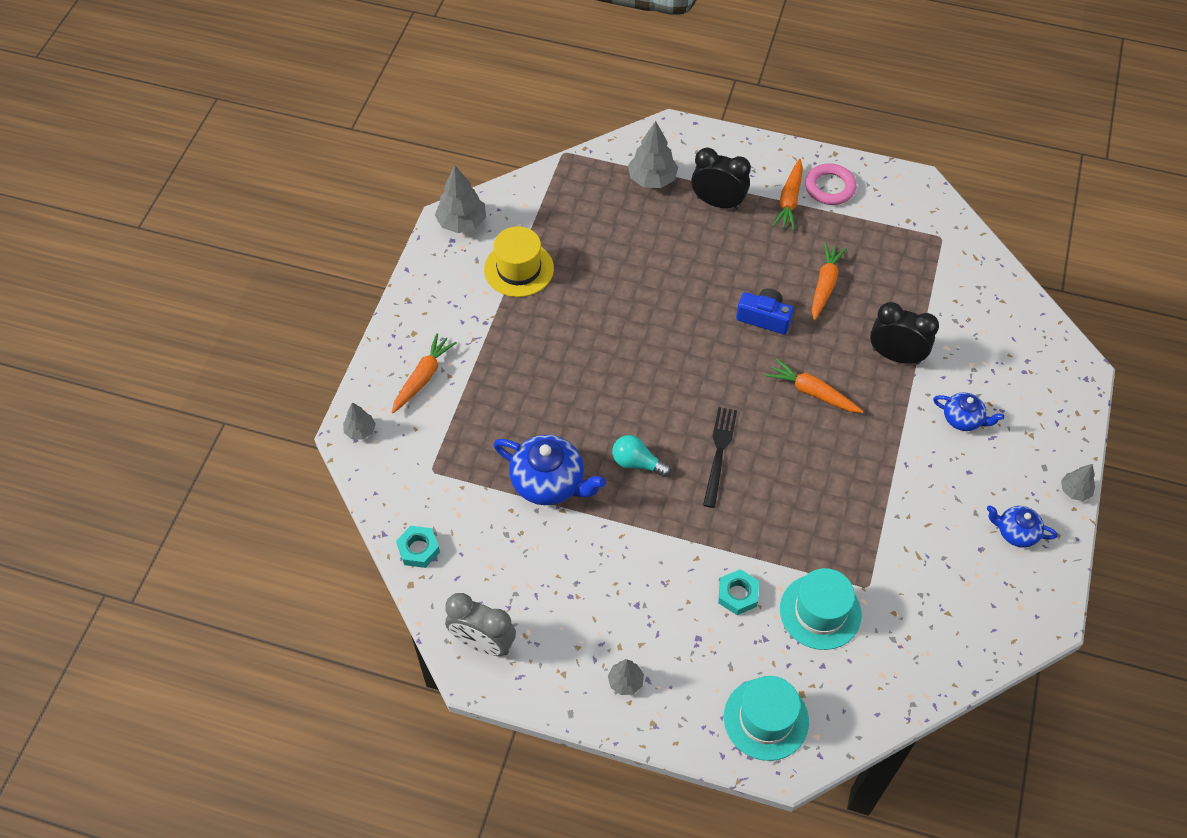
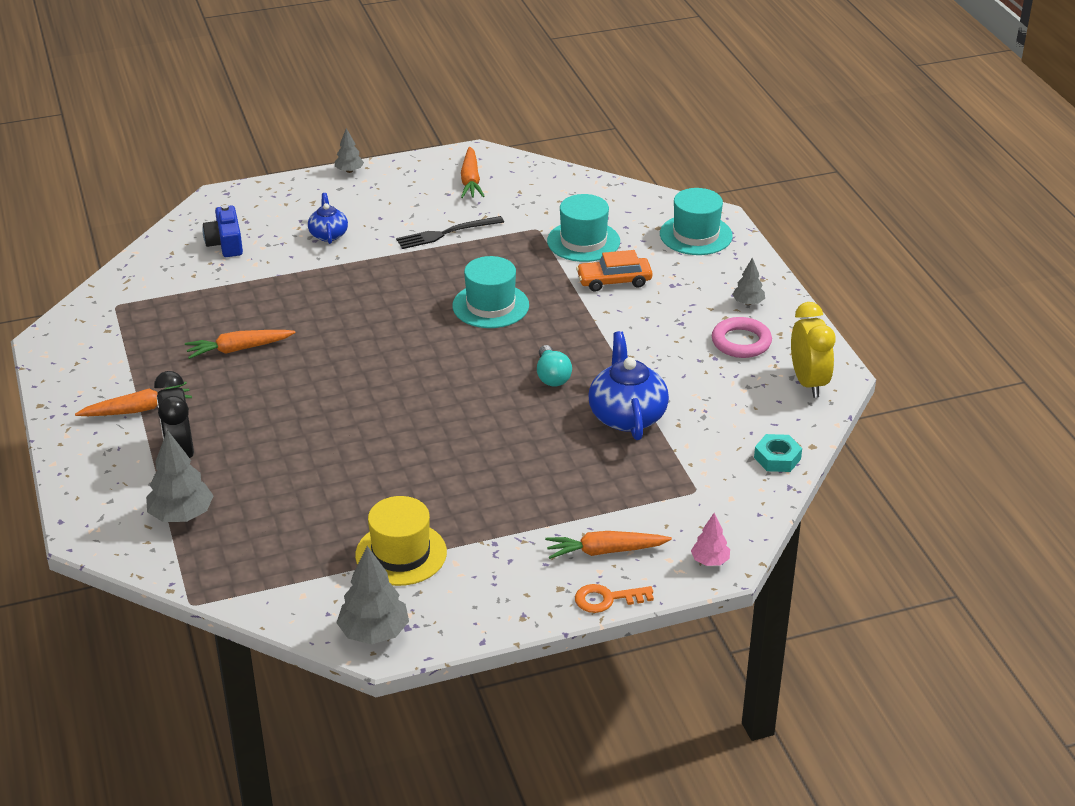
camera: 125 degrees left, 20 degrees down
(360, 431) = (710, 561): grey tree -> pink tree
(381, 351) = (607, 599): none -> orange key
(483, 643) = (808, 383): grey clock -> yellow clock
(719, 453) = (493, 338): black fork -> black fork (446, 233)
(738, 594) = (614, 281): turquoise nut -> orange car
(764, 318) = (314, 369): blue camera -> blue camera (226, 243)
(767, 477) = (490, 306): none -> turquoise hat
(812, 392) = (376, 314): orange carrot -> orange carrot (470, 180)
(829, 187) = (97, 391): pink ring -> pink ring (741, 342)
(895, 356) = (290, 285): black clock -> none
(1016, 532) = (416, 184): blue teapot -> none

